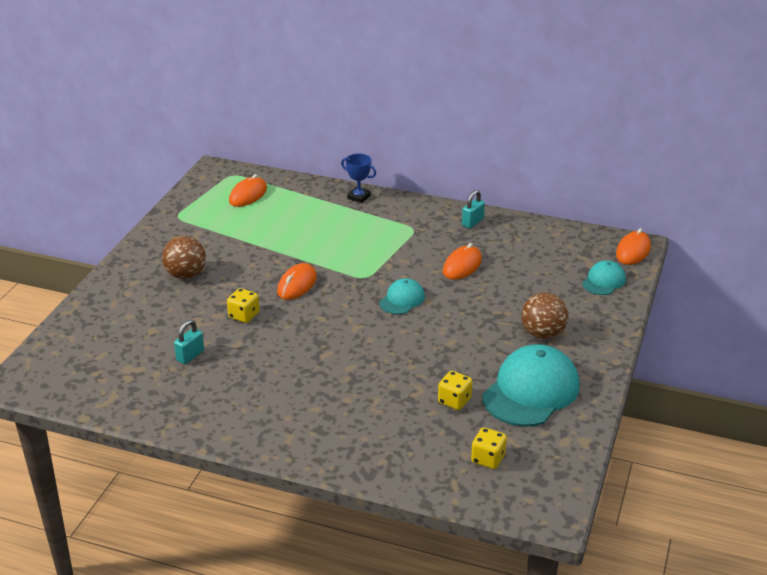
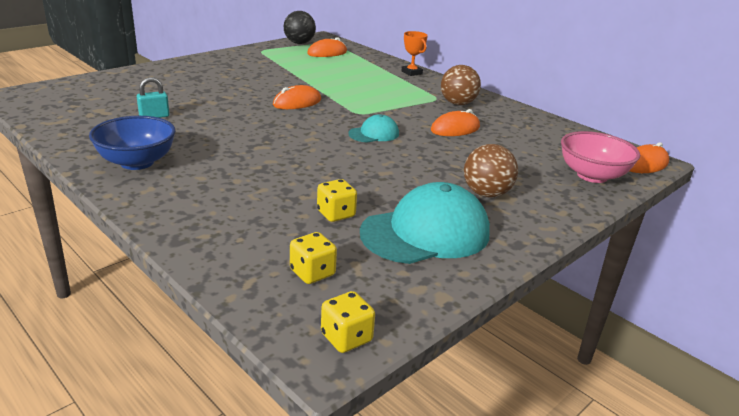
camera: 25 degrees right, 5 degrees down
(186, 275) = (221, 77): brown ball -> brown ball (458, 103)
(203, 188) = (299, 43): none -> black ball
(244, 315) = (230, 107): yellow dice -> yellow dice (346, 338)
(245, 415) = (137, 162): none -> blue bowl
(359, 197) = (411, 72): blue trophy -> orange trophy
(472, 222) = (495, 107): turquoise padlock -> none
(603, 281) = (592, 176): turquoise cap -> pink bowl

